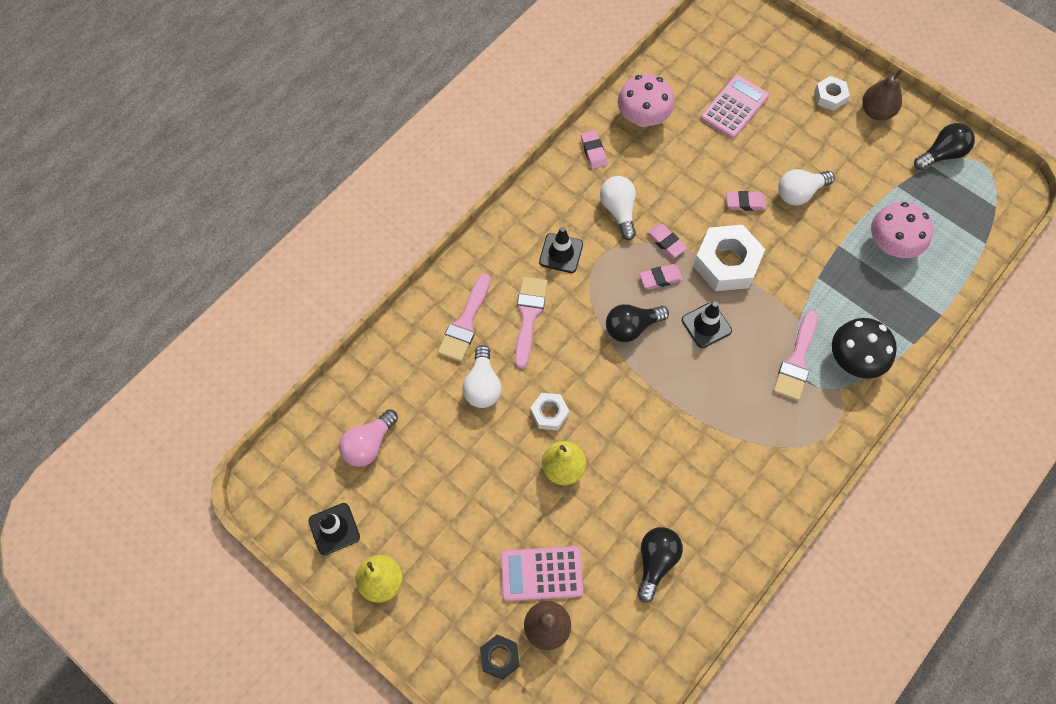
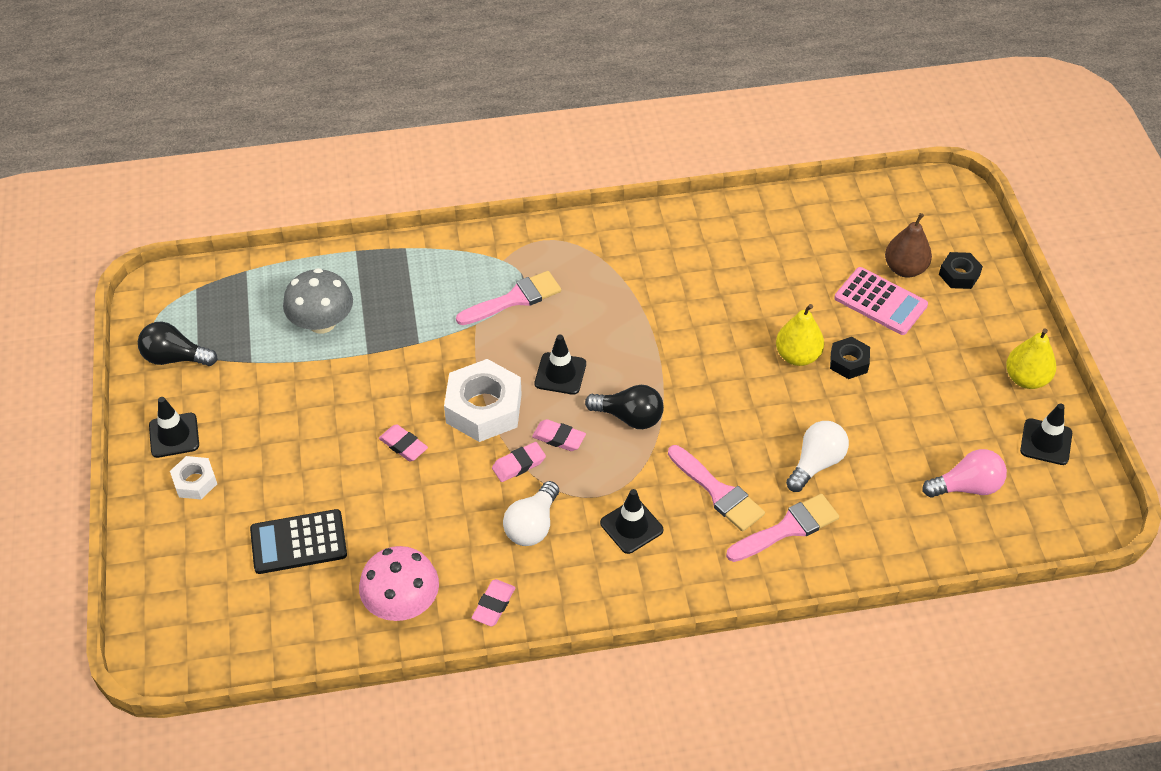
camera: 140 degrees left, 15 degrees down
(522, 492) = (849, 362): none -> black nut
(528, 316) = (718, 492): pink brush -> pink brush turned 90 degrees counterclockwise
(549, 413) = (772, 402): white nut -> none
(655, 562) = (778, 253): black light bulb -> none
(666, 242) = (519, 464): pink eraser -> pink eraser turned 60 degrees clockwise
(734, 107) = (298, 542): pink calculator -> black calculator
(799, 193) = (343, 418): white light bulb -> none
(854, 359) = (466, 269): black mushroom -> none
(876, 111) = (174, 435): brown pear -> black traffic cone
(892, 244) = (322, 322): pink mushroom -> grey mushroom

